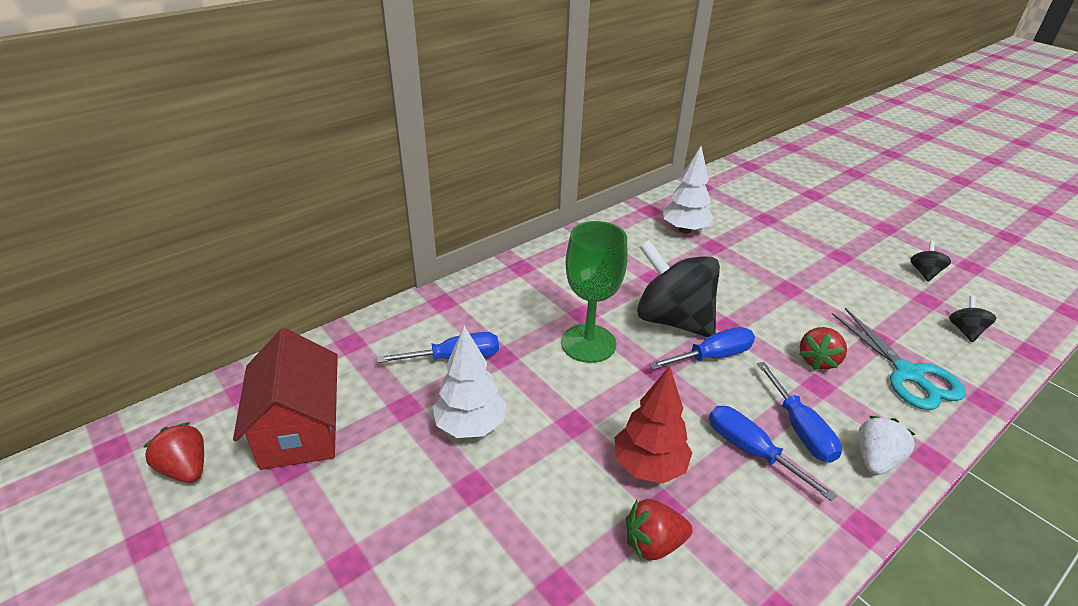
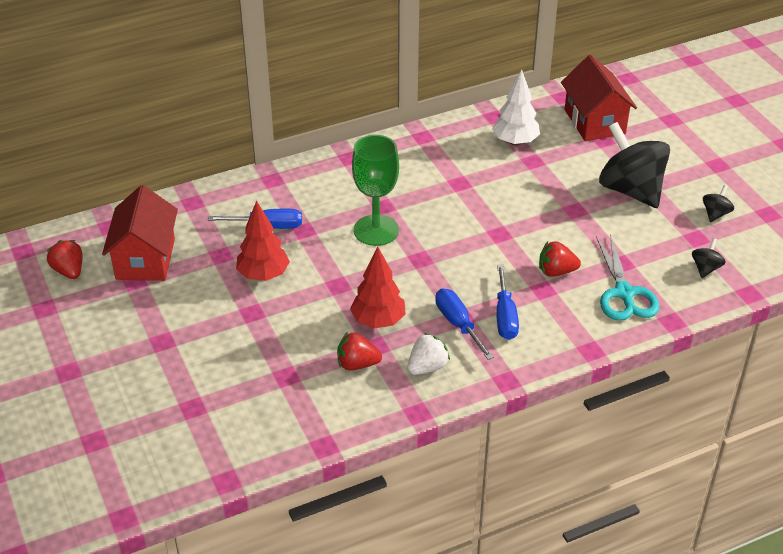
camera: 15 degrees right, 5 degrees up
(470, 425) = (263, 275): white tree -> red tree
(672, 320) = (455, 222): black spinning top -> black spinning top (630, 190)
(712, 356) = (471, 255): blue screwdriver -> none
(747, 203) = (594, 121): none -> red house
(818, 360) = (556, 271): red strawberry -> red strawberry turned 45 degrees clockwise
(875, 459) = (547, 344): white strawberry -> white strawberry (427, 367)

